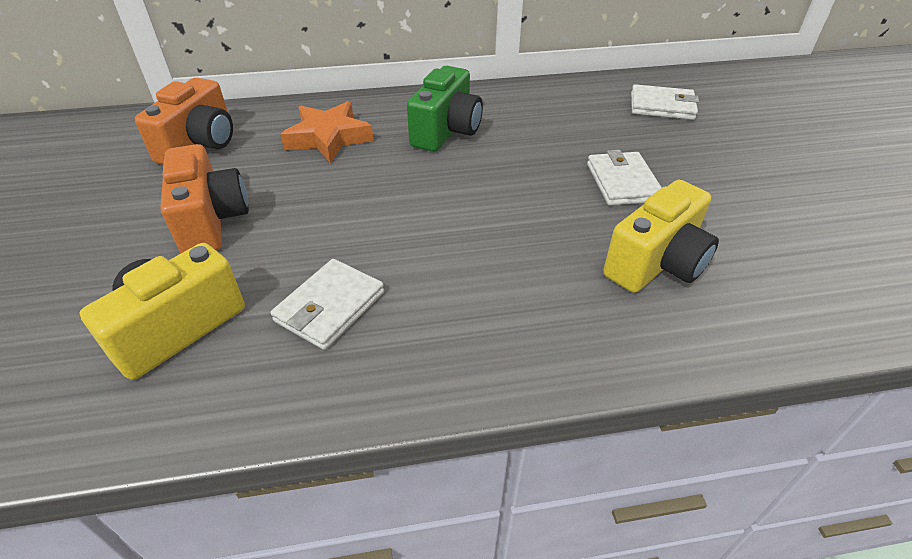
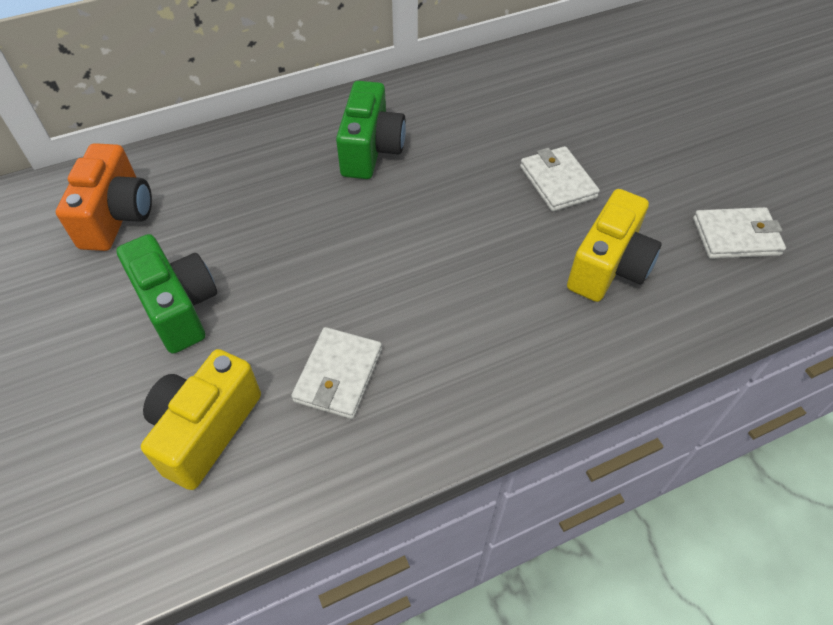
camera: 15 degrees left, 10 degrees up
(211, 221) = (178, 307): orange camera -> green camera
(328, 138) = (252, 181): orange star -> none
(662, 106) = (571, 80): white wallet -> white wallet (736, 236)

